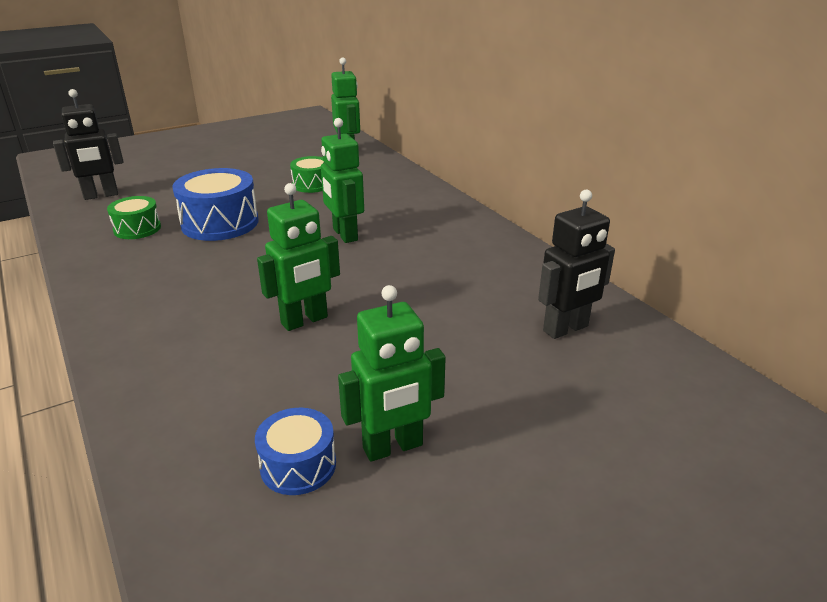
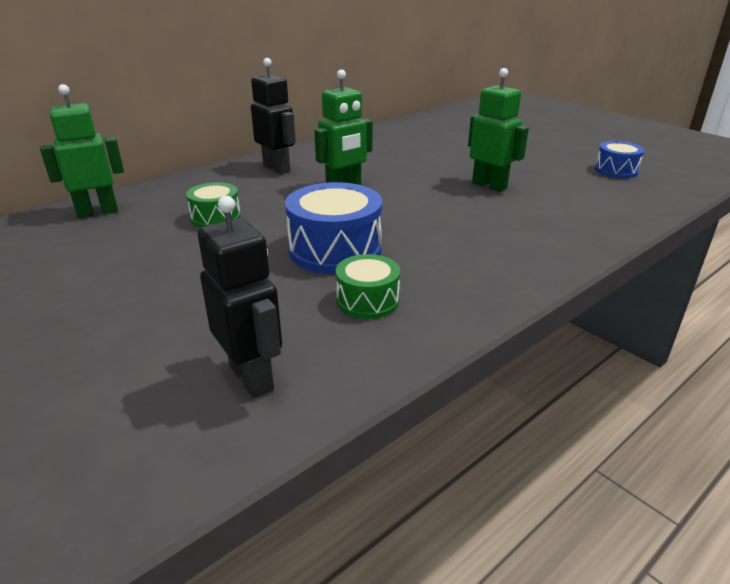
camera: 100 degrees left, 0 degrees up
(393, 447) = (578, 154): green robot -> none
(566, 329) = (443, 127): black robot -> black robot (277, 168)

